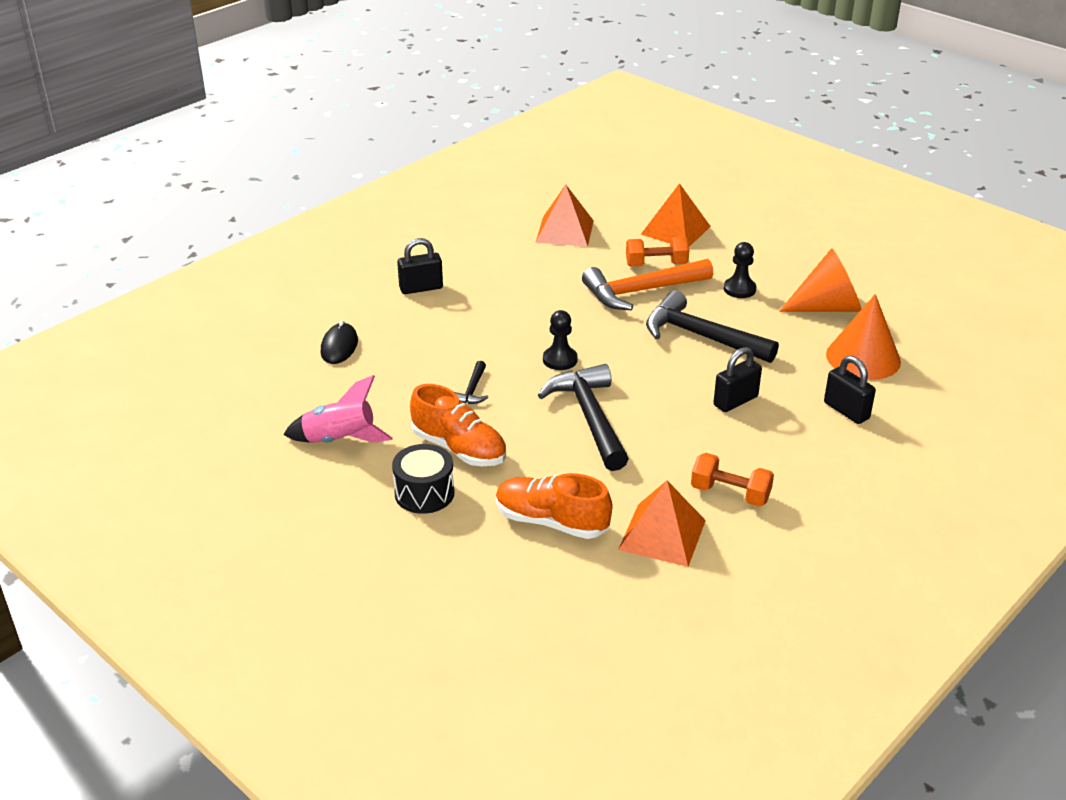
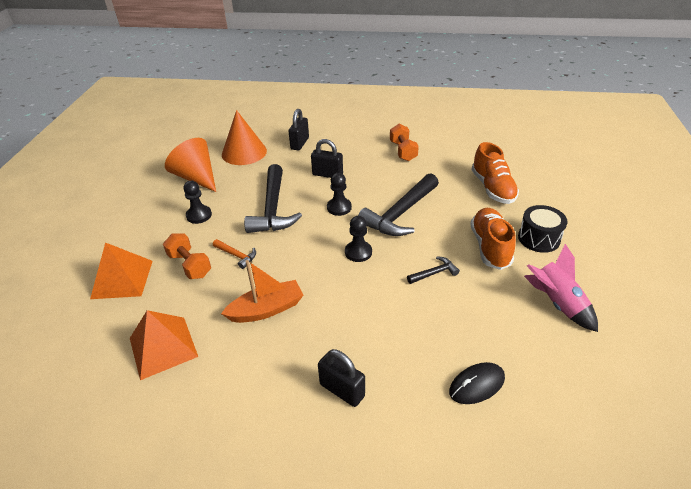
camera: 125 degrees left, 5 degrees up
(547, 284) = (266, 309): none -> orange boat
(641, 291) = (236, 255): orange hammer -> orange hammer, size x0.45
(652, 380) = (339, 207): none -> black pawn
(662, 534) = (454, 157): orange pyramid -> none

